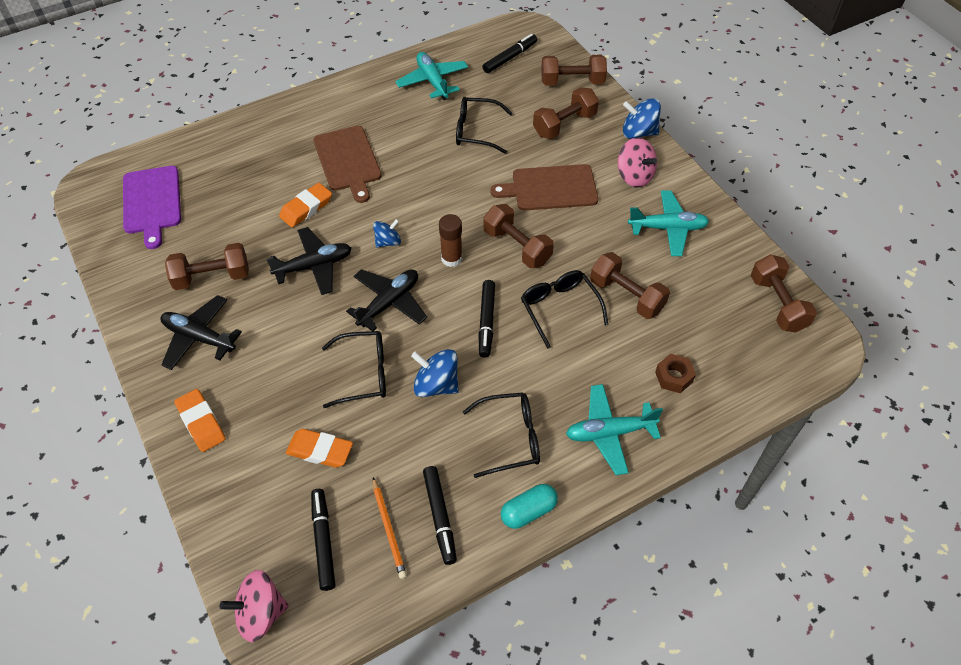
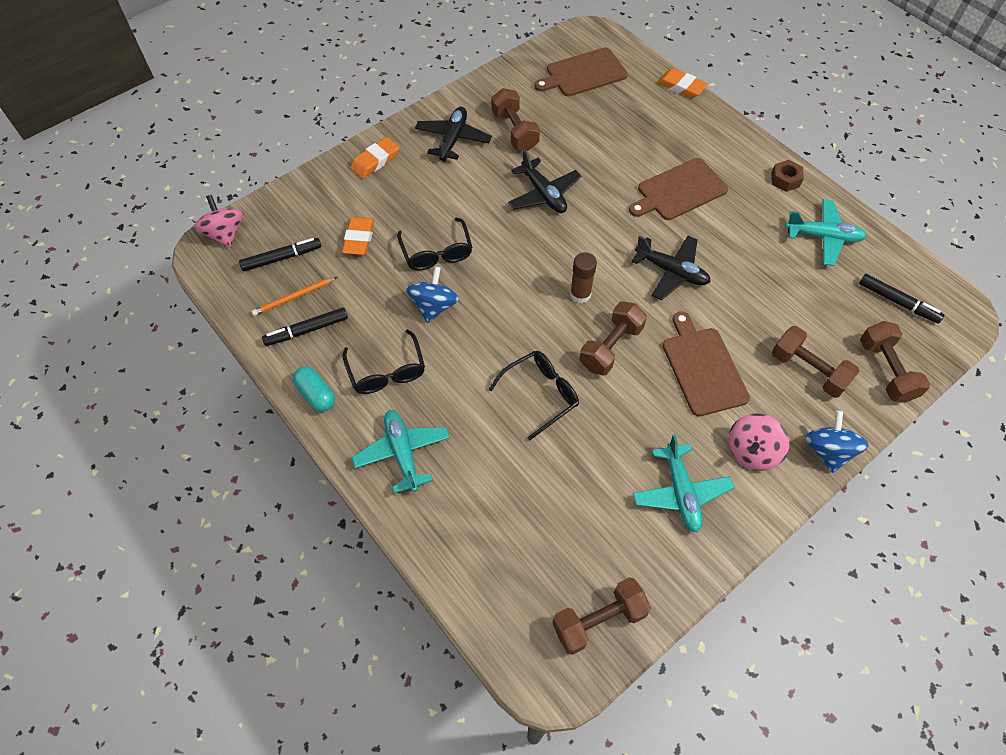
camera: 80 degrees right, 5 degrees up
(152, 202) = (583, 73): purple cutting board -> brown cutting board
(306, 208) = (609, 174): orange eraser -> orange eraser (681, 87)
(388, 242) = (587, 241): blue spinning top -> none
(389, 303) = (515, 256): black plane -> black plane (671, 272)
(432, 81) = (823, 237): turquoise plane -> turquoise plane turned 45 degrees clockwise
(476, 131) = (762, 287): black glasses -> none
(486, 321) = (511, 334): black marker -> none
(626, 296) = (571, 456): brown dumbbell -> none
(674, 377) = (476, 509): brown nut -> brown nut (785, 180)

